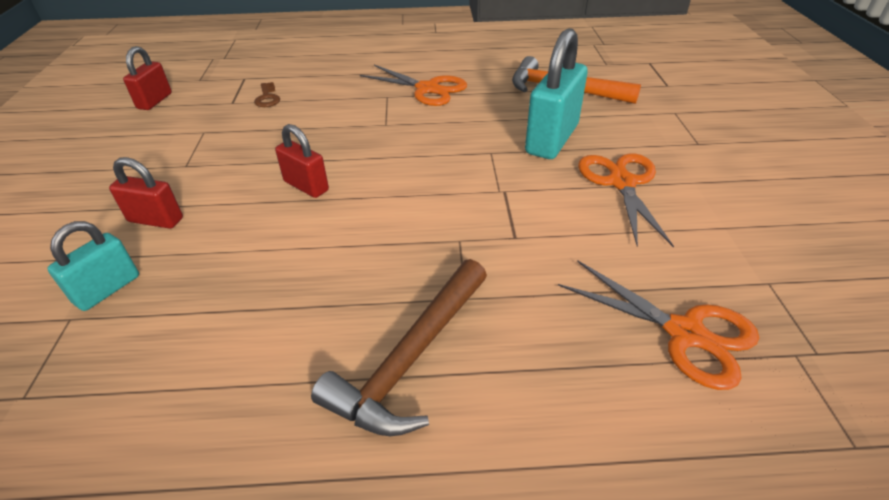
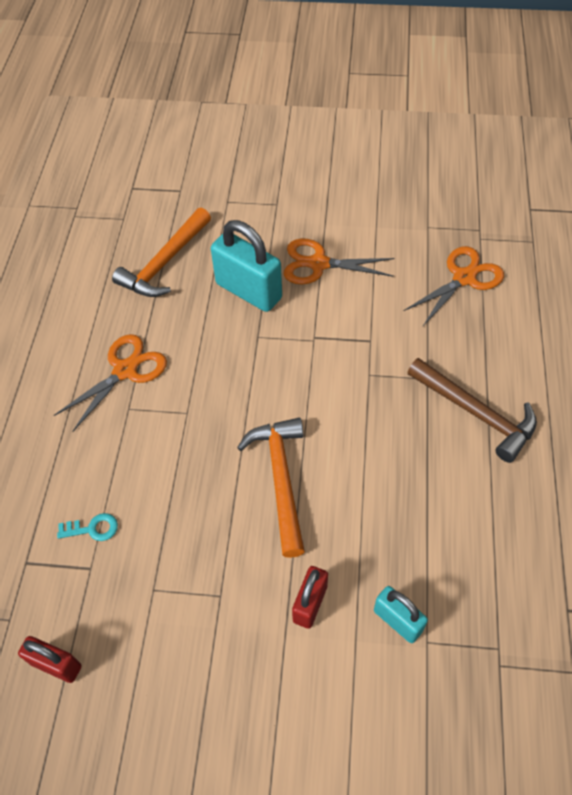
camera: 80 degrees left, 15 degrees up
(267, 98) = (92, 528): brown key -> turquoise key
(306, 186) = (280, 480): red padlock -> orange hammer

